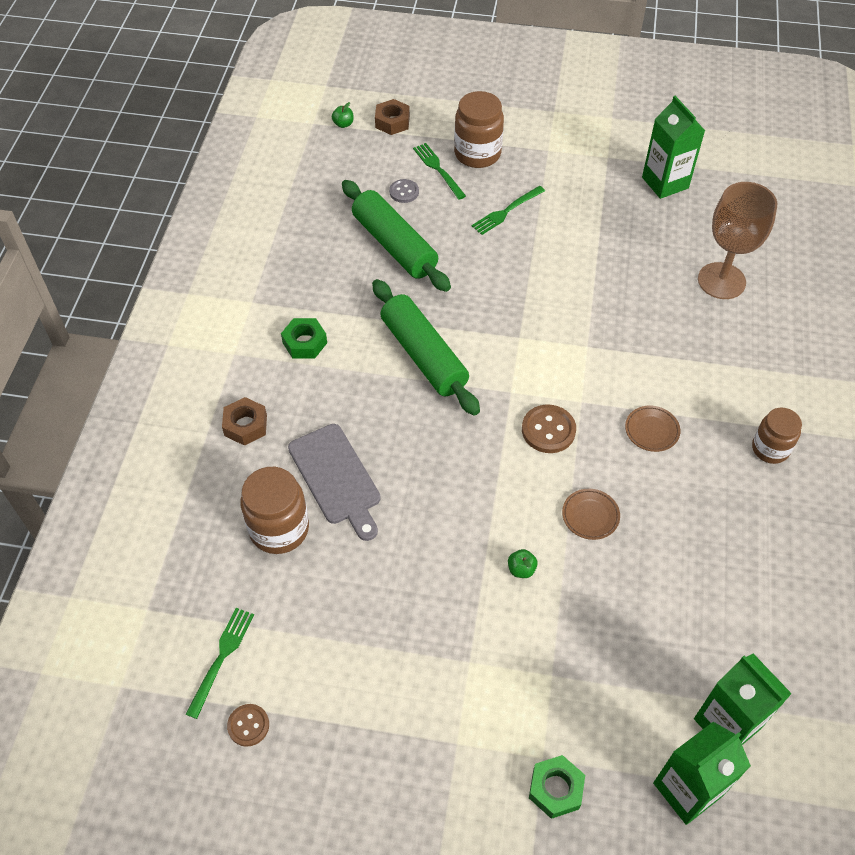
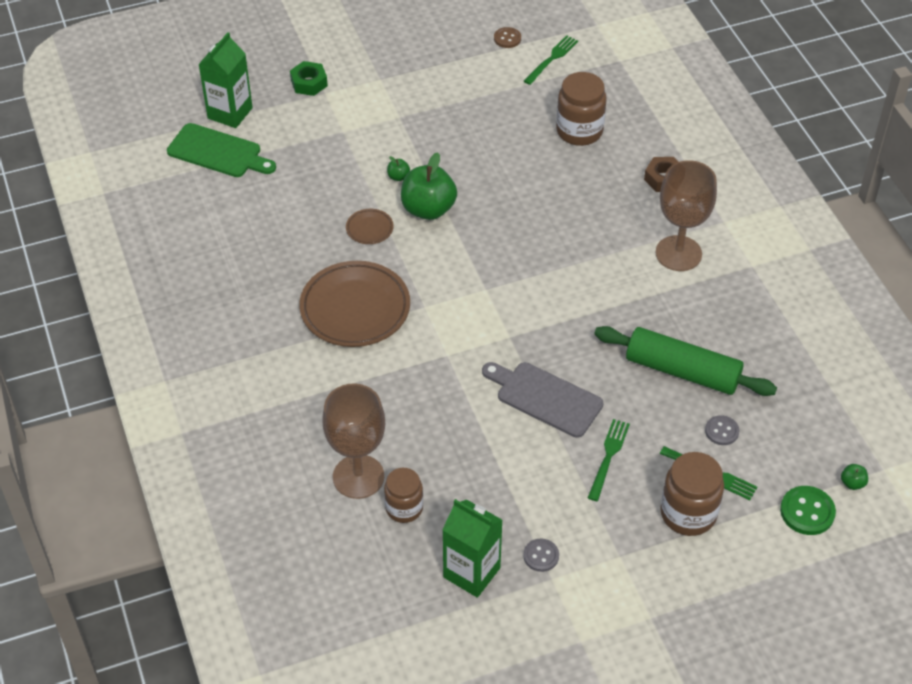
camera: 150 degrees right, 5 degrees down
(221, 657) = (552, 58): green fork -> green fork turned 135 degrees counterclockwise
(304, 343) = (678, 253): green nut -> brown goblet
(336, 478) = (568, 175): grey cutting board -> grey cutting board (545, 398)
(392, 122) = (807, 512): brown nut -> green button
(423, 355) = (576, 286): green rolling pin -> none
(512, 509) = (428, 209): none -> green apple
(548, 430) = (437, 273): brown button -> none
(606, 172) = (541, 556): none -> grey button
(651, 430) = (355, 308): brown plate -> brown plate, size x2.22
(727, 723) = (218, 152): green carton -> green cutting board
(770, 449) = (252, 336): brown jar -> brown jar (404, 508)

